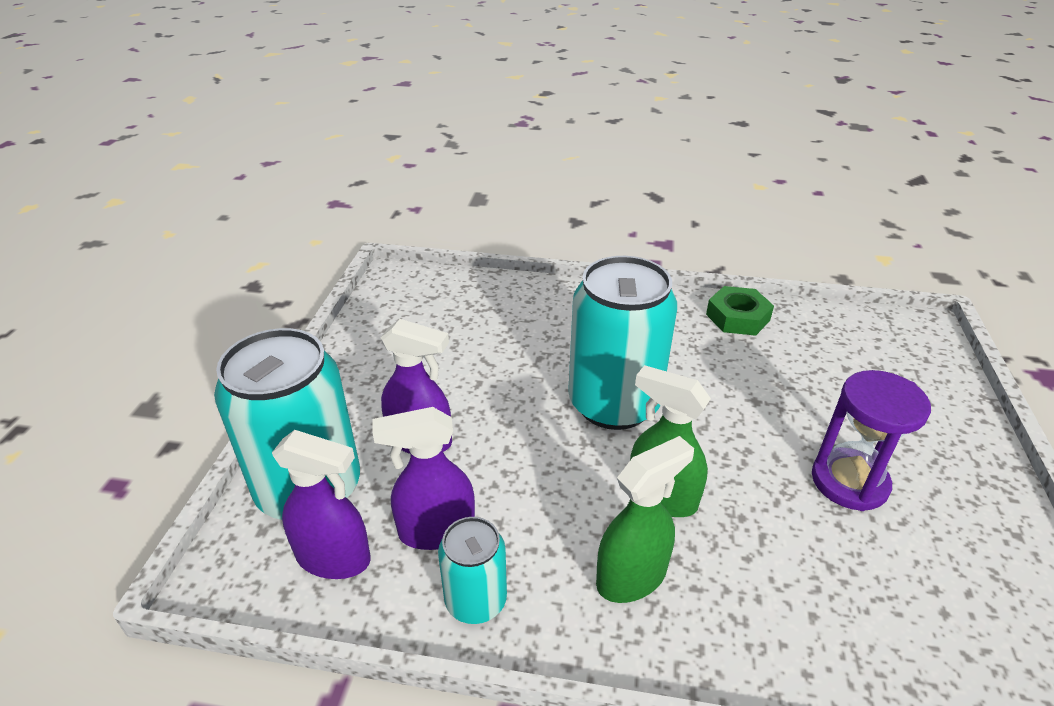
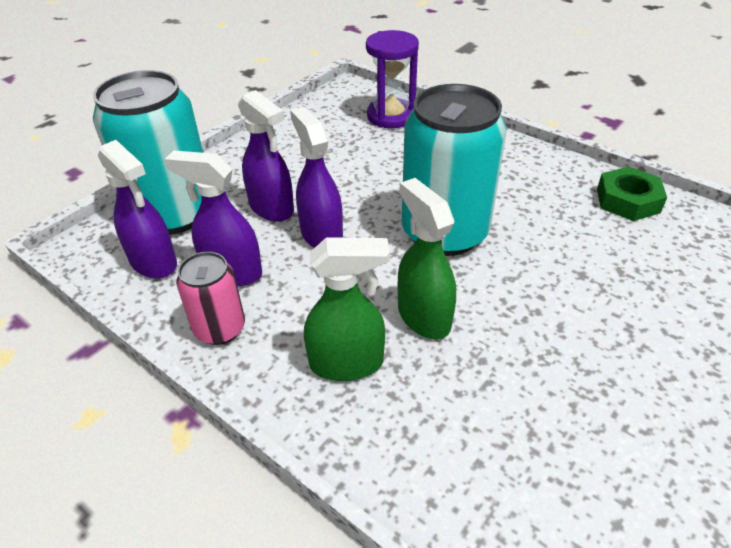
camera: 30 degrees right, 5 degrees up
(476, 600) = (220, 328): turquoise can -> pink can
(497, 450) = (321, 234): none -> purple spray bottle
(849, 482) = (617, 375): purple hourglass -> purple hourglass (391, 116)

